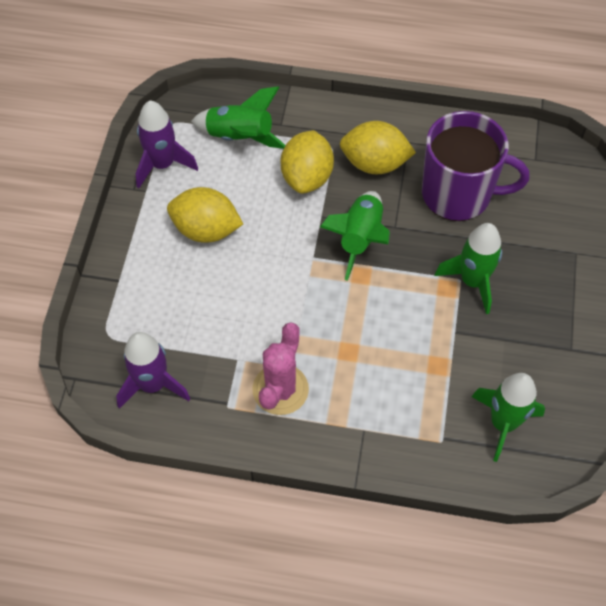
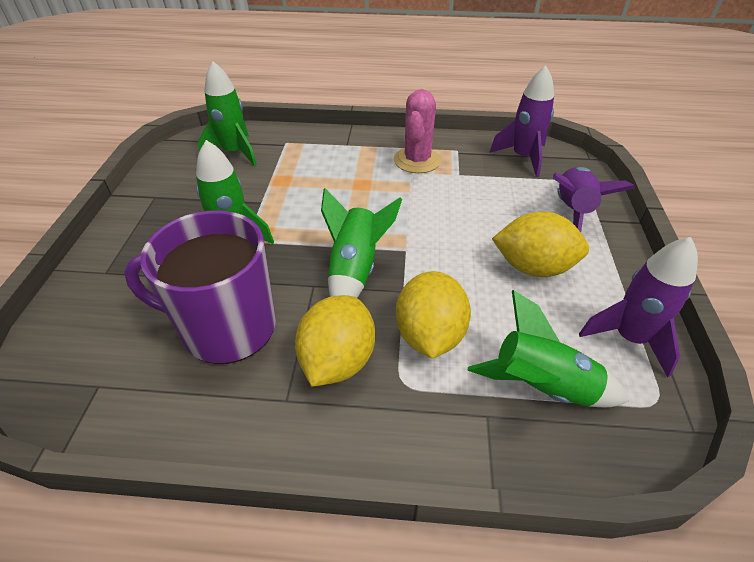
camera: 175 degrees right, 15 degrees down
(139, 293) = (572, 211): none -> purple rocket
(374, 163) = (337, 361): yellow lemon -> yellow lemon turned 75 degrees counterclockwise

